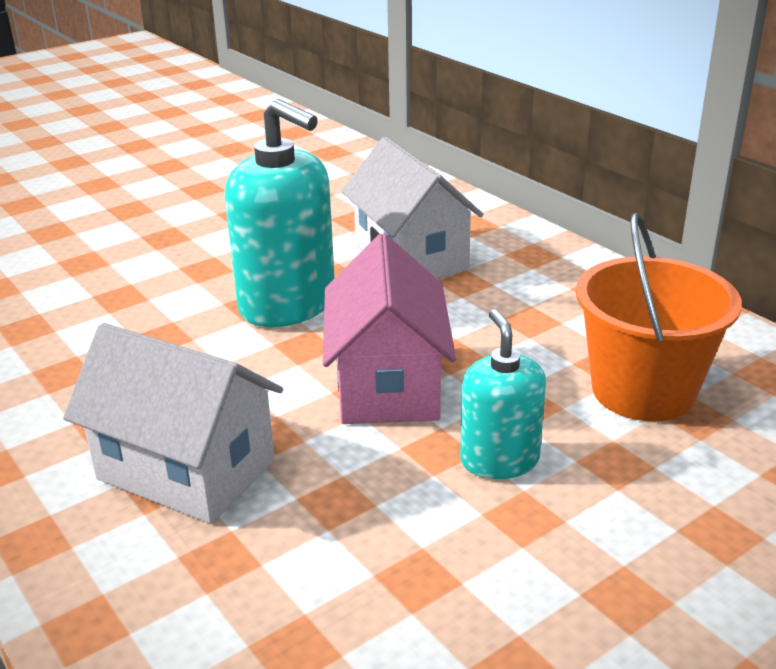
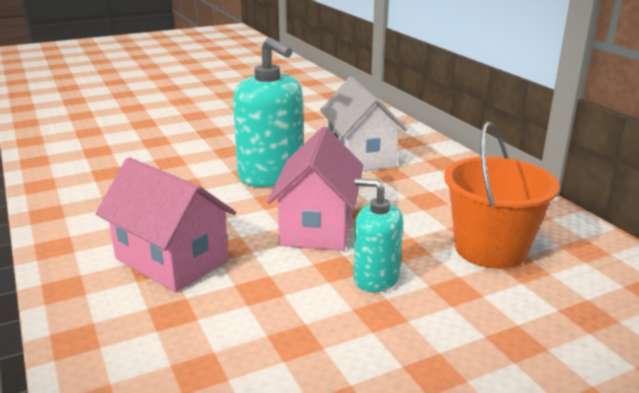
camera: 10 degrees right, 5 degrees down
(186, 470) = (171, 260): white house -> pink house
(499, 460) = (376, 278): turquoise soap dispenser -> turquoise soap dispenser turned 60 degrees counterclockwise

